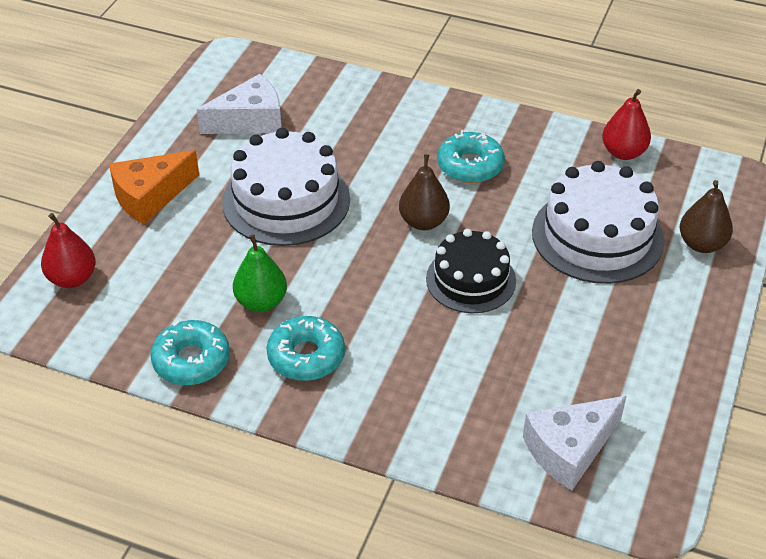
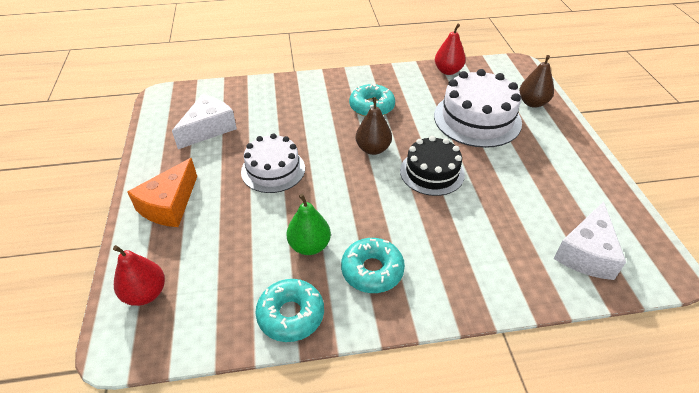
camera: 30 degrees left, 0 degrees up
(286, 200) = (273, 170): white cake -> white cake, size x0.66

